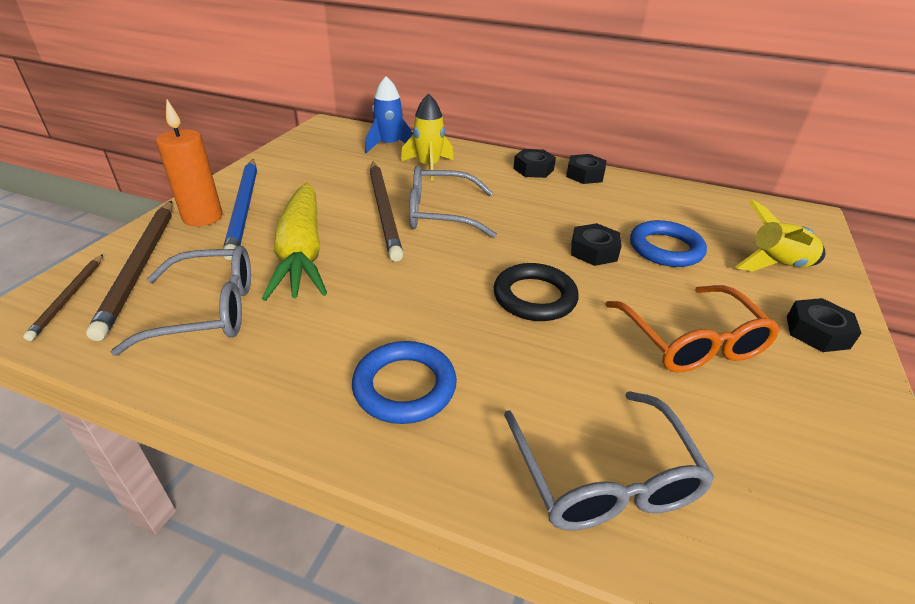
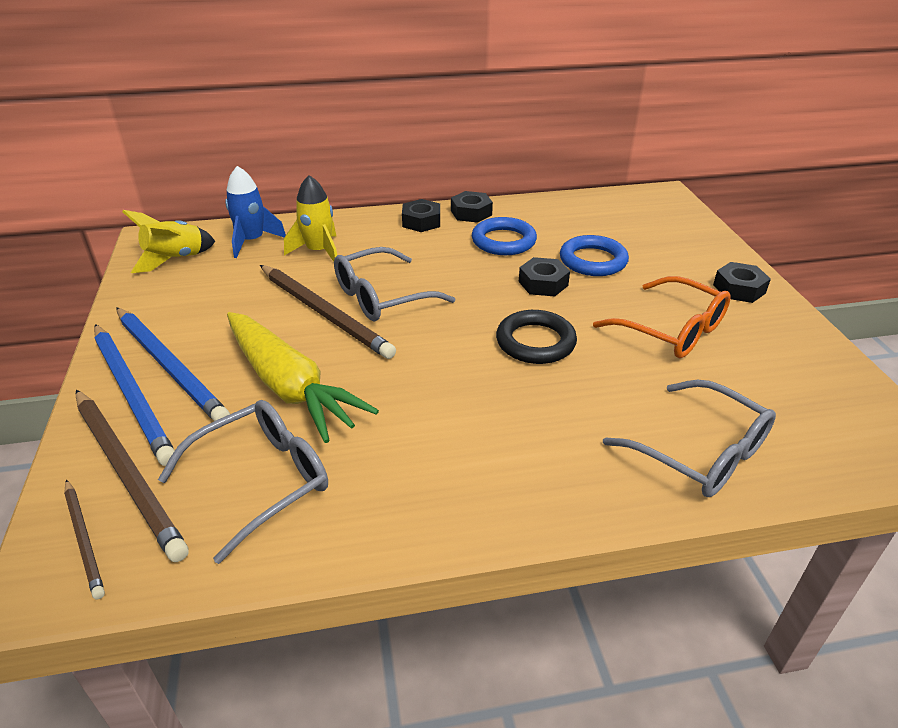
camera: 30 degrees left, 0 degrees up
(202, 217) = (132, 394): orange candle -> blue pencil
(404, 386) = (510, 459): blue ring -> blue ring (503, 241)
(776, 265) = (676, 246): yellow rocket -> yellow rocket (175, 259)

